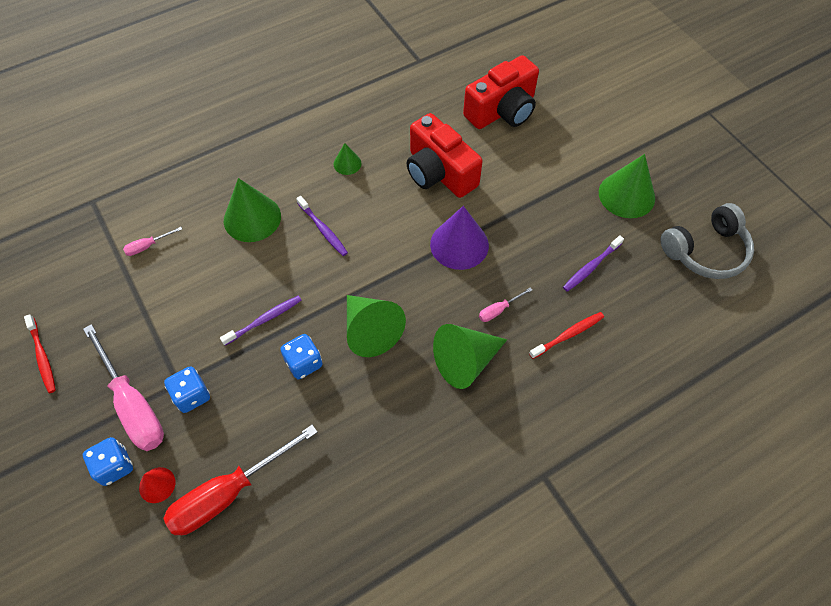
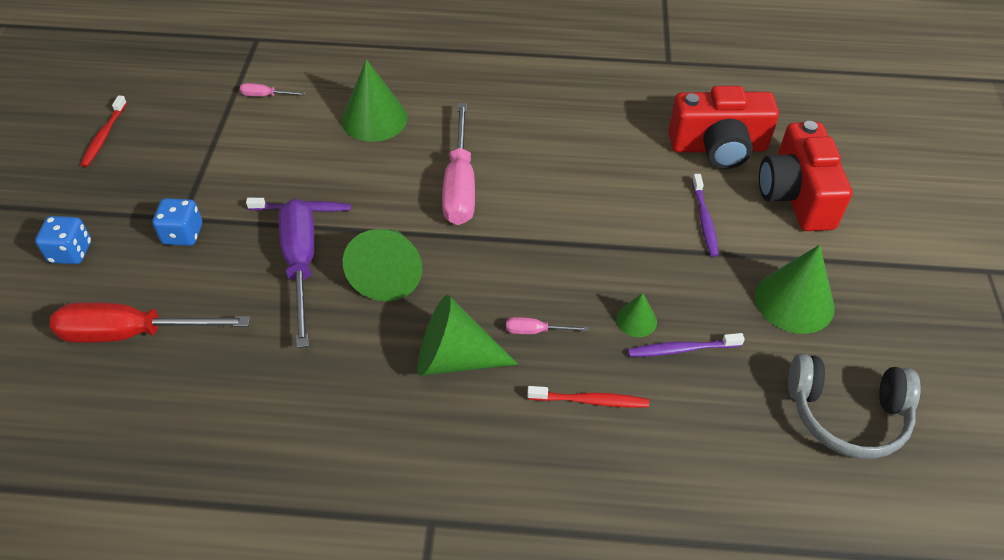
camera: 35 degrees right, 10 degrees down
(133, 405) = (132, 213): pink screwdriver -> pink screwdriver (460, 185)
(157, 485) = (86, 288): red cone -> none
(304, 363) = (301, 265): blue dice -> purple screwdriver
(323, 229) = (429, 162): purple toothbrush -> purple toothbrush (704, 220)
(347, 163) = (507, 117): green cone -> green cone (636, 320)
(439, 172) = (593, 171): red camera -> red camera (796, 196)
(459, 244) = (552, 247): purple cone -> none

